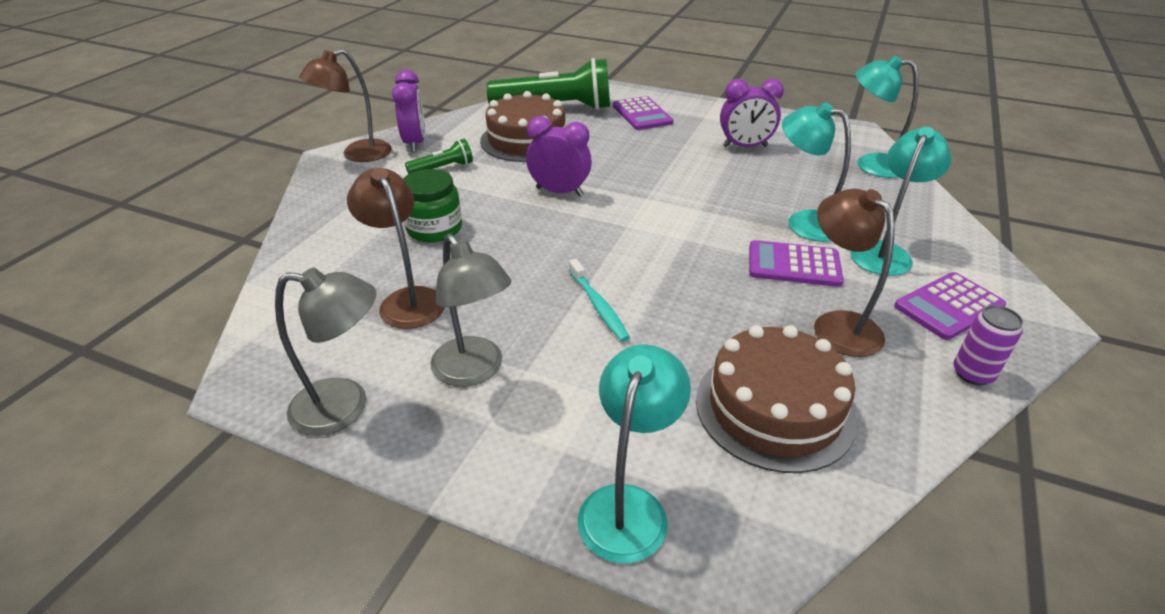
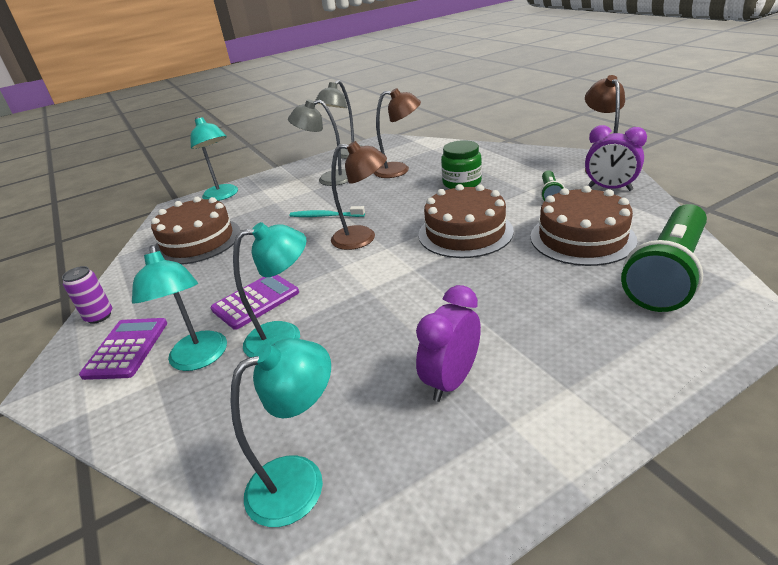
camera: 130 degrees right, 5 degrees down
(559, 192) = (465, 232): purple clock -> brown cake
(642, 114) = (610, 333): purple calculator -> none
(837, 325) = (196, 288): brown lamp -> brown lamp (363, 238)

